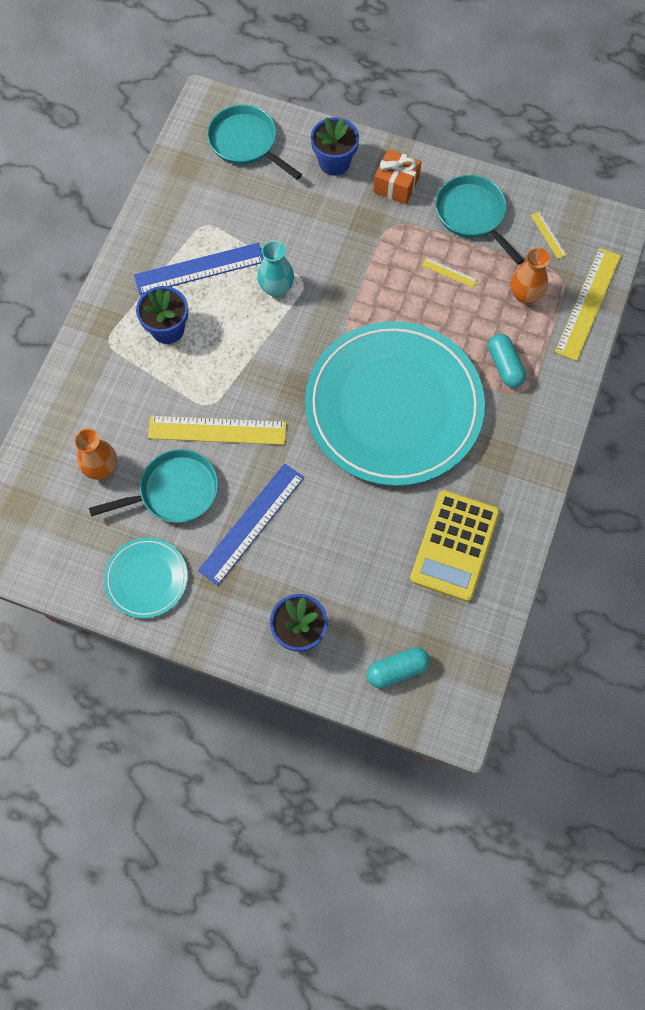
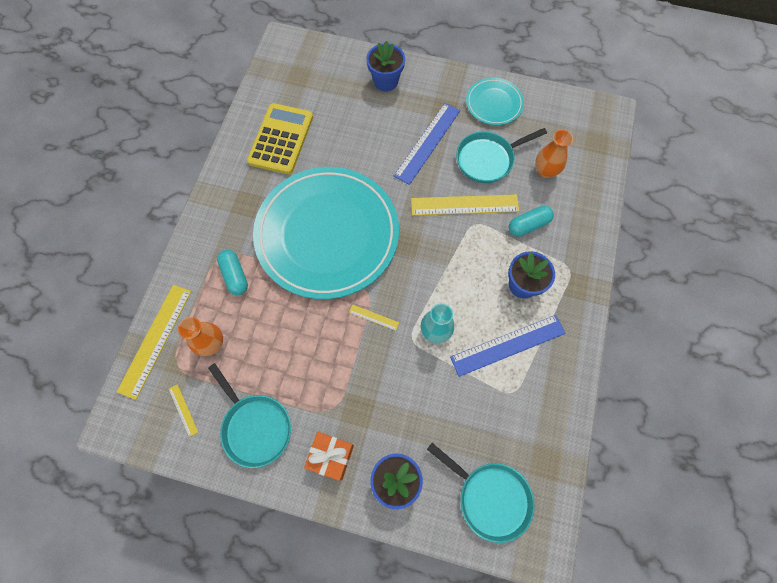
camera: 175 degrees right, 0 degrees up
(397, 670) = (320, 65): turquoise capsule -> turquoise capsule (528, 225)
(449, 272) = (279, 360): yellow ruler -> yellow ruler (374, 317)

